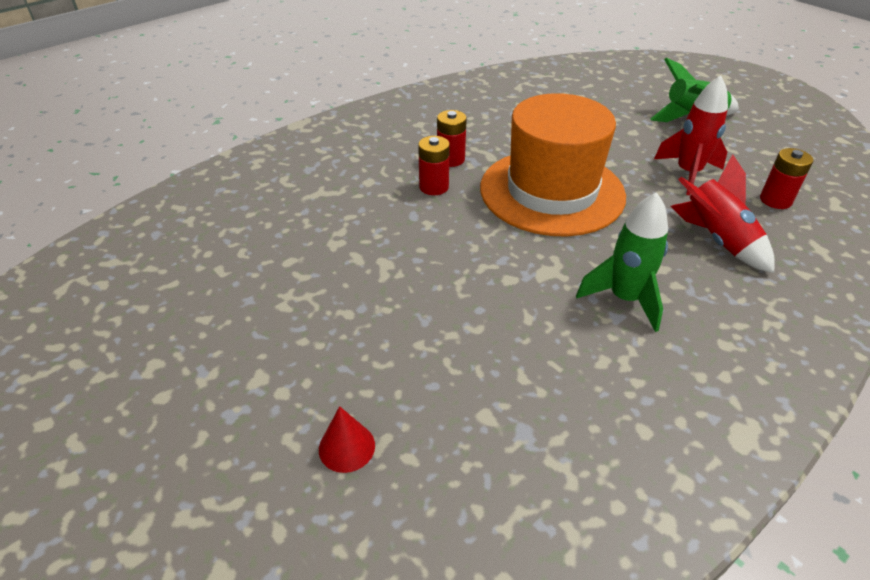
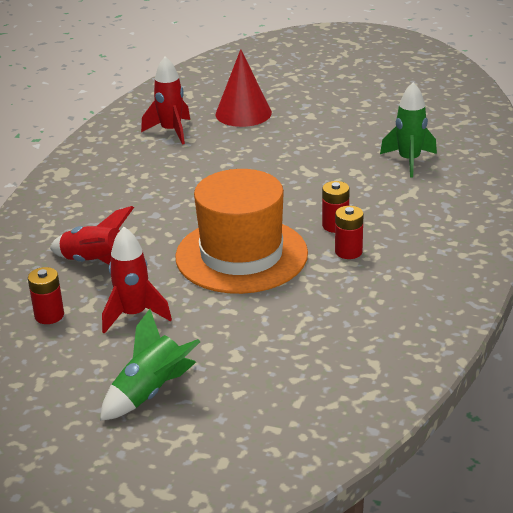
camera: 150 degrees right, 10 degrees down
(346, 447) = (243, 113): red cone -> red cone, size x2.02
(505, 459) = (171, 131): none -> red rocket
(624, 299) = (146, 205): green rocket -> green rocket (409, 161)

